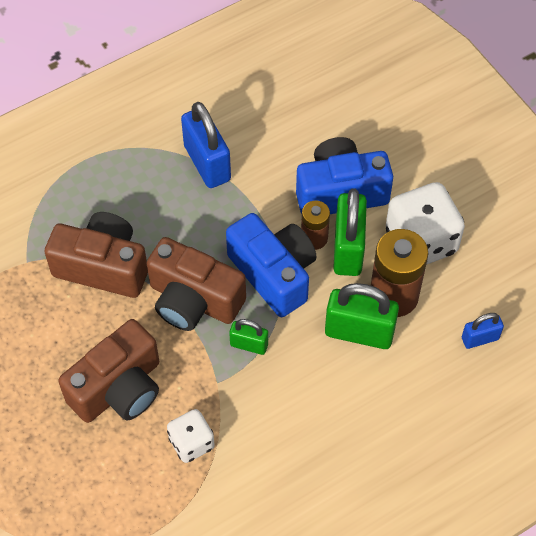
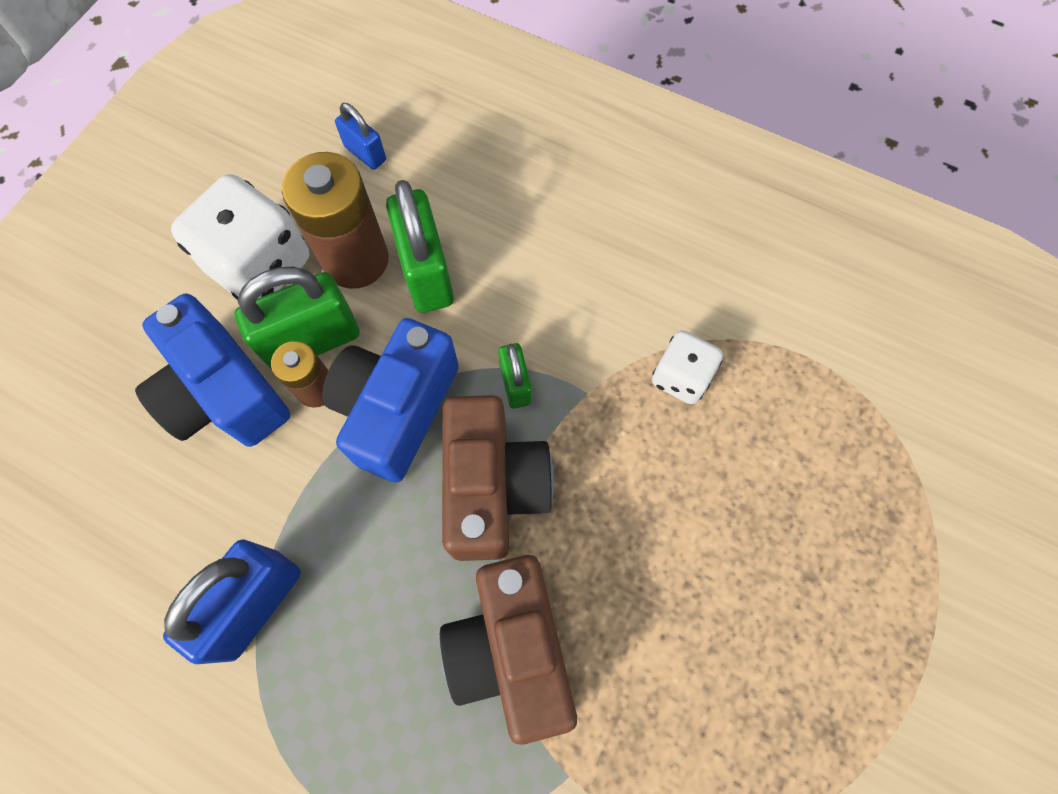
camera: 120 degrees left, 10 degrees up
(119, 388) = (672, 505): brown camera -> none

